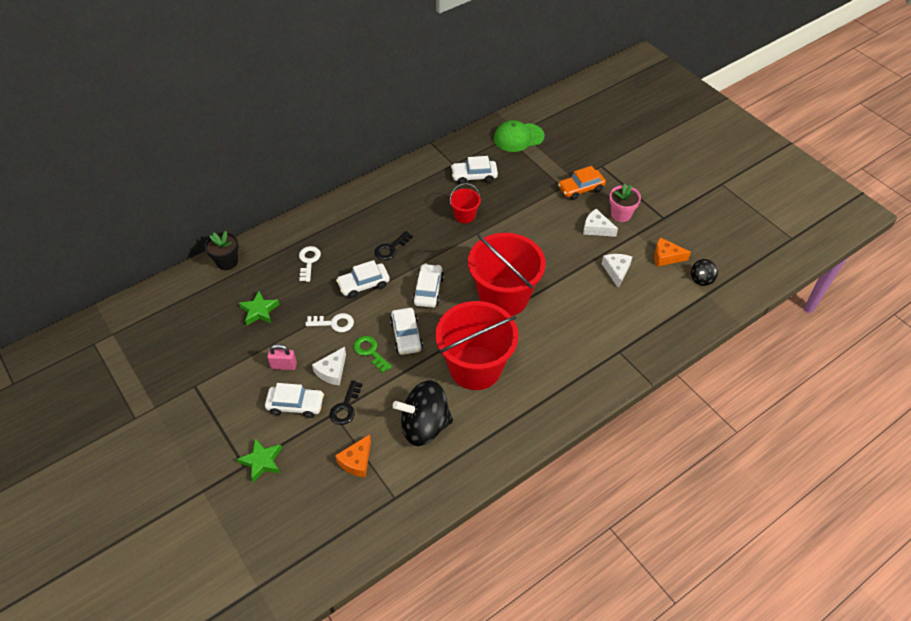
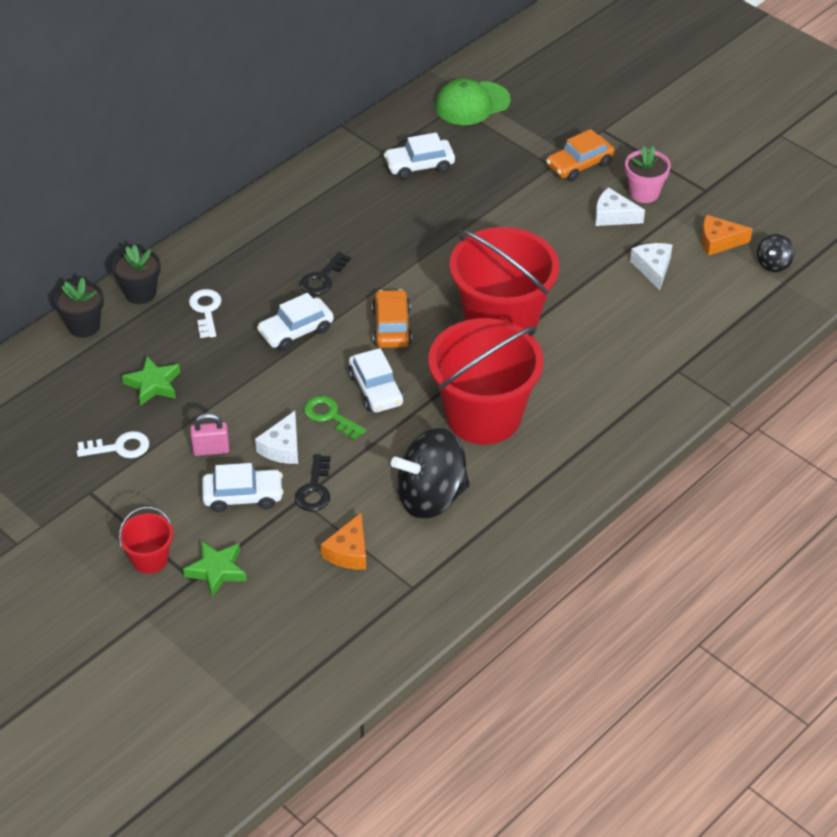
camera: 10 degrees left, 5 degrees down
(270, 243) = (140, 293): none -> black flower pot
(334, 323) = (267, 386): white key -> white key (120, 447)
(428, 290) = (392, 327): white car -> orange car
(464, 215) = (419, 221): red bucket -> red bucket (150, 559)

